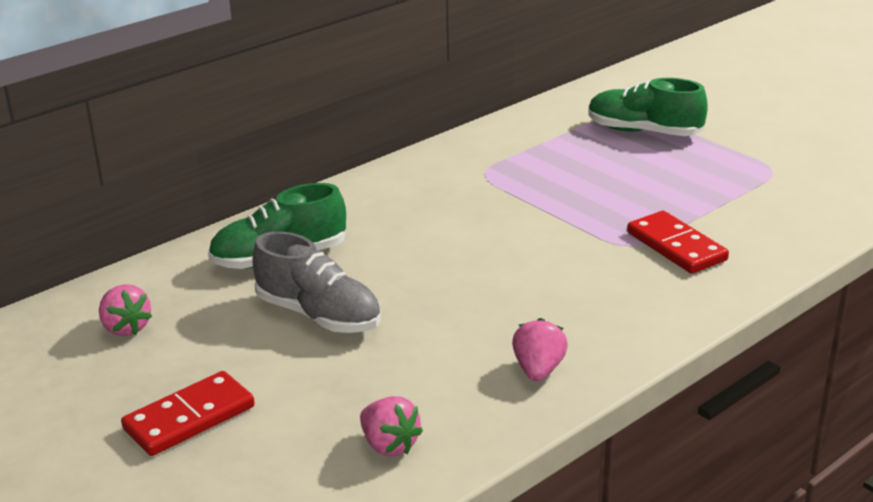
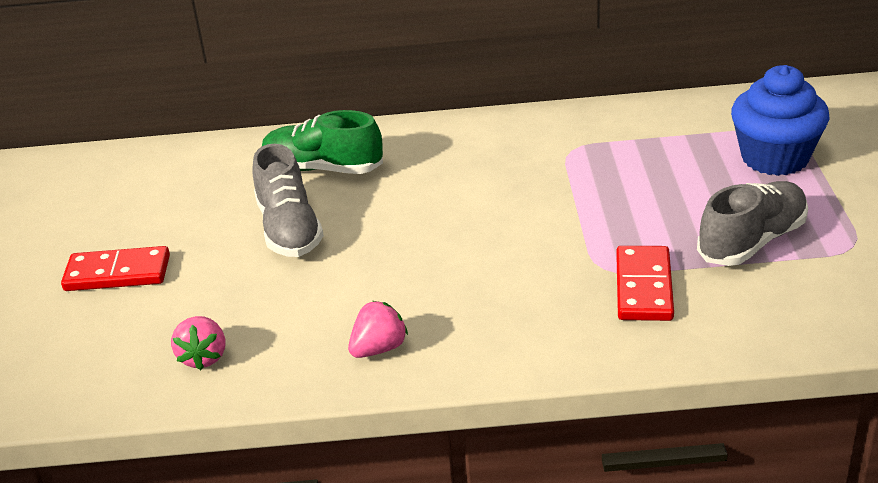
camera: 40 degrees right, 5 degrees up
(126, 328) = (163, 186): pink strawberry -> none
(643, 132) = (774, 158): green shoe -> blue cupcake
(706, 190) = (752, 241): none -> grey shoe

